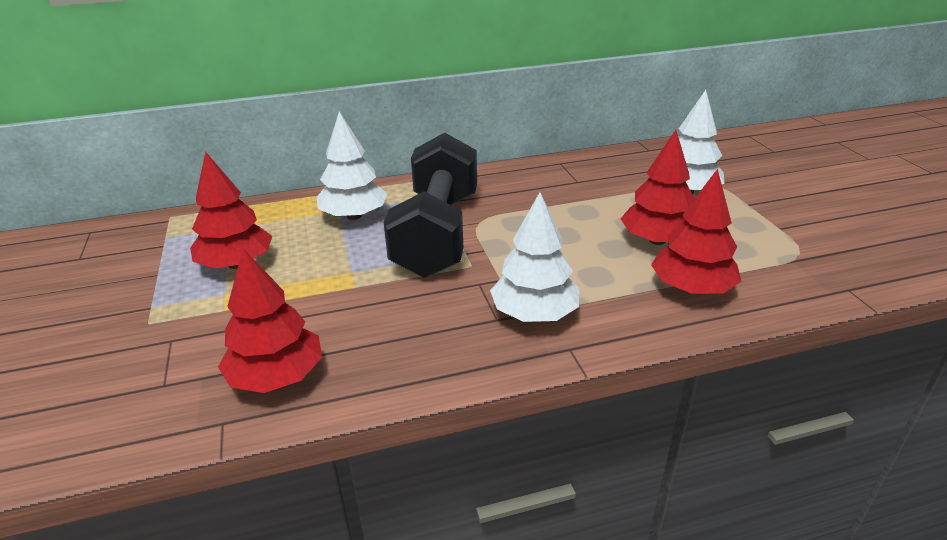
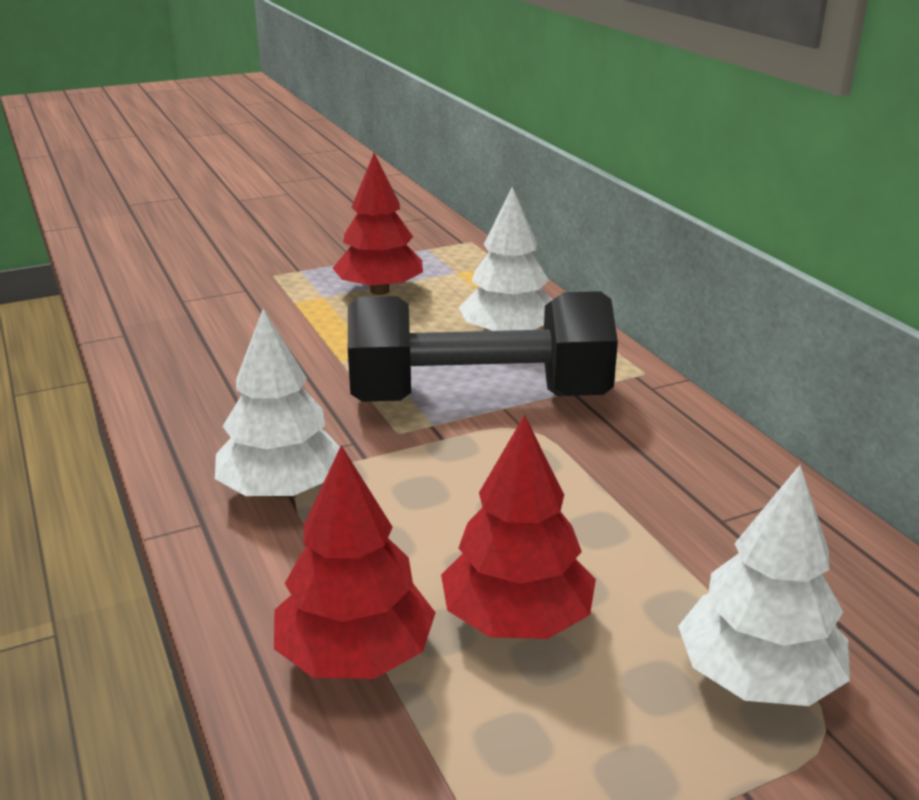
camera: 80 degrees right, 5 degrees down
(277, 377) = (182, 346): red tree -> none

